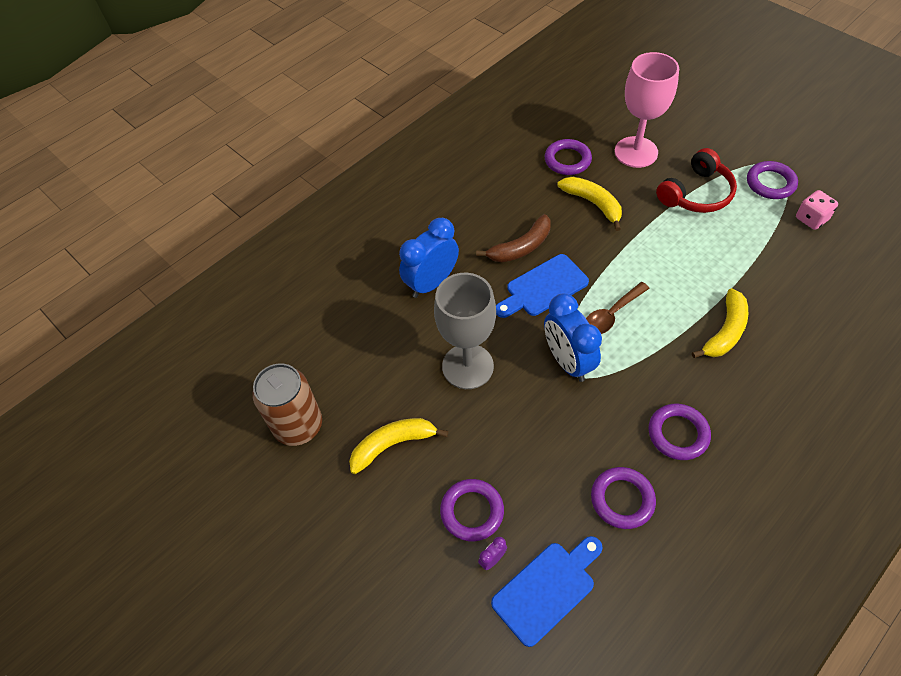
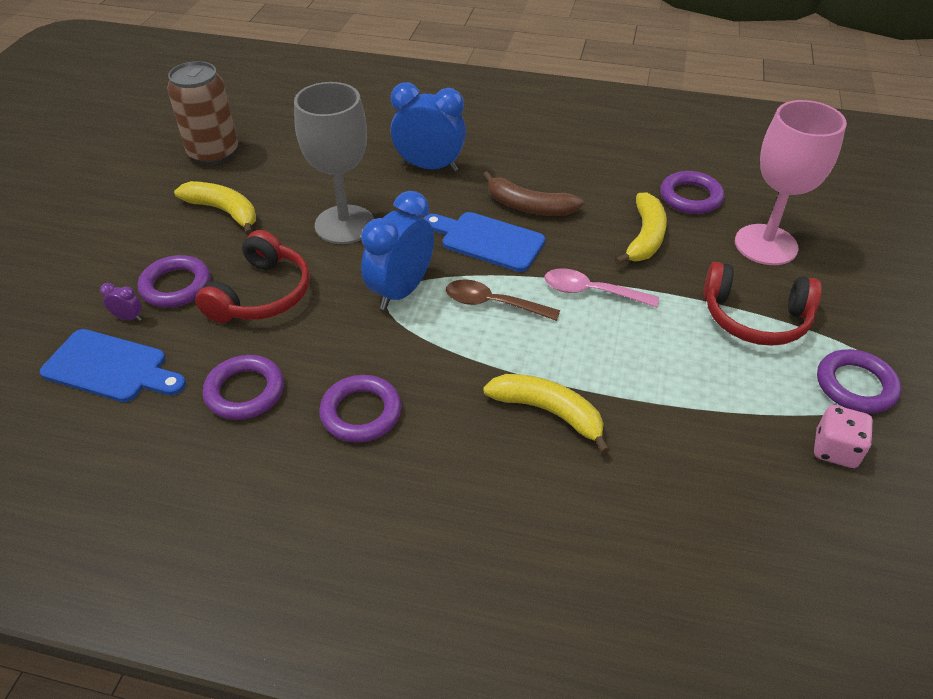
camera: 55 degrees right, 10 degrees down
(519, 453) = (261, 294): none -> red headphones
(629, 257) = (591, 292): none -> pink spoon
(725, 331) = (548, 412): yellow banana -> yellow banana turned 150 degrees counterclockwise

